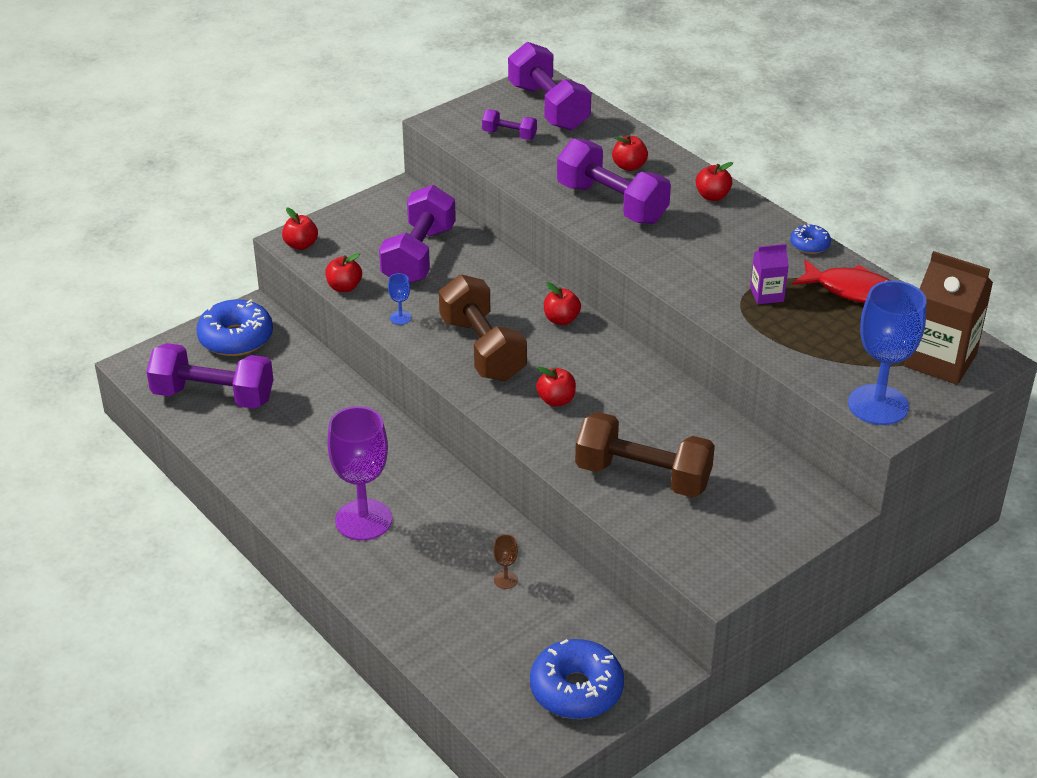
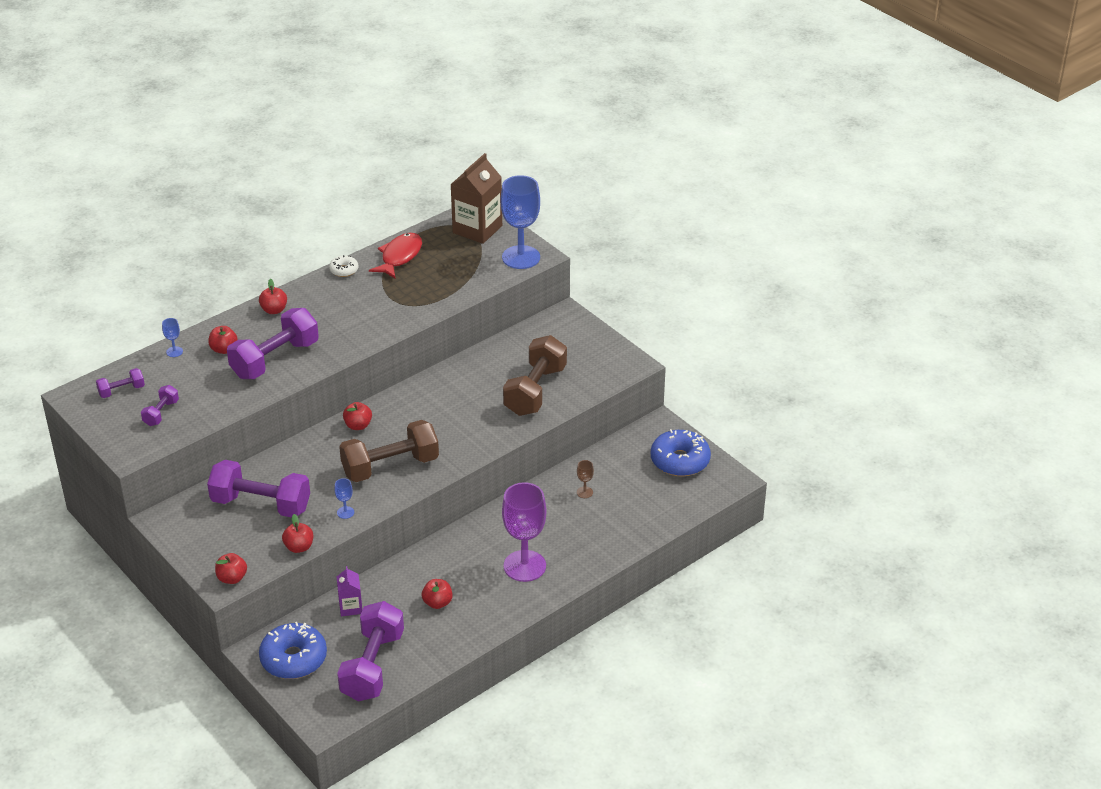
camera: 90 degrees left, 0 degrees up
(548, 107) = (121, 391): purple dumbbell -> purple dumbbell, size x0.48
(556, 400) = (453, 429): red apple -> red apple (437, 603)
(622, 134) = (174, 352): none -> blue goblet
(766, 295) = (401, 293): purple carton -> purple carton (350, 607)
(809, 245) = (344, 270): blue donut -> white donut

